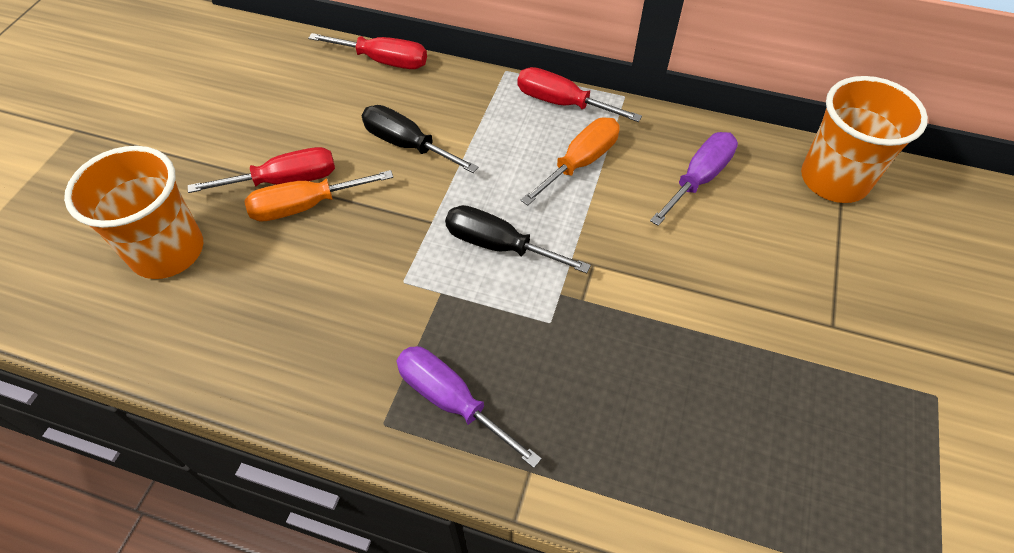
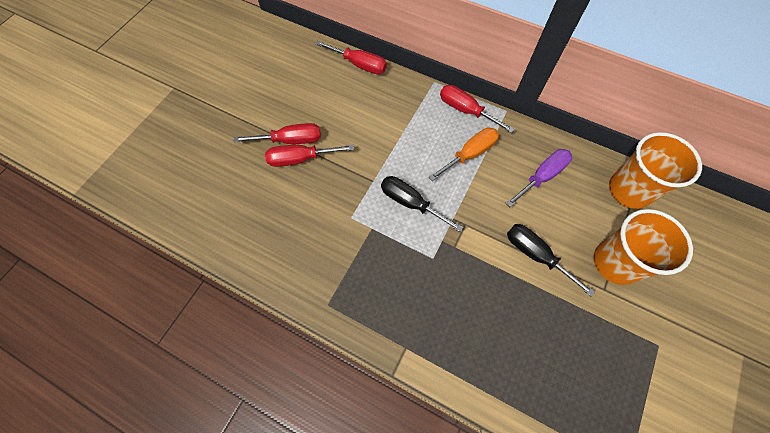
camera: 10 degrees right, 10 degrees up
(168, 251) = (219, 176): orange cup -> orange cup (615, 262)
(305, 206) = (300, 159): orange screwdriver -> red screwdriver
(407, 144) = (366, 126): black screwdriver -> black screwdriver (535, 255)
(451, 400) = (368, 297): purple screwdriver -> none

